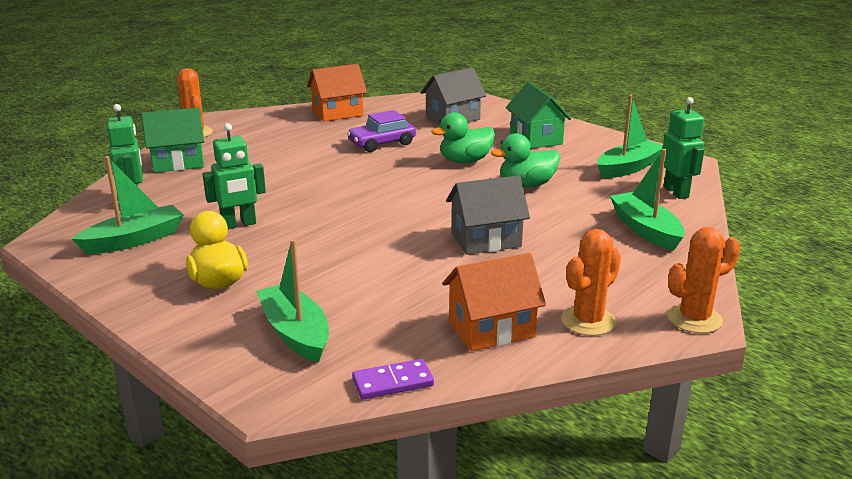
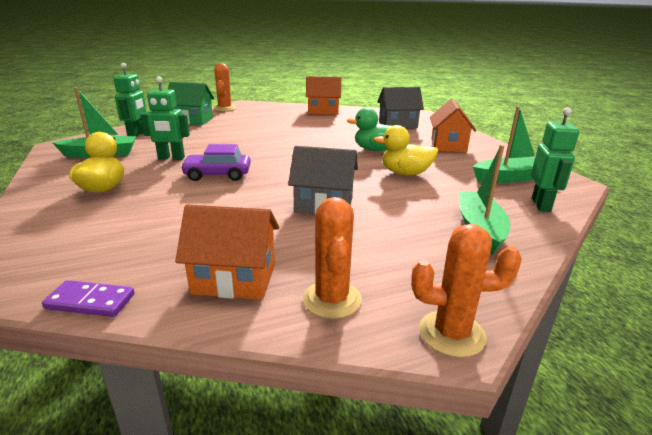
camera: 25 degrees right, 0 degrees up
(295, 333) = (90, 236): green boat -> none
(382, 143) = (329, 130): purple car -> purple car (217, 175)
(526, 185) = (405, 173): green duck -> yellow duck
(536, 138) = (448, 145): green house -> orange house
(588, 321) = (332, 299): orange cactus -> orange cactus turned 75 degrees counterclockwise

